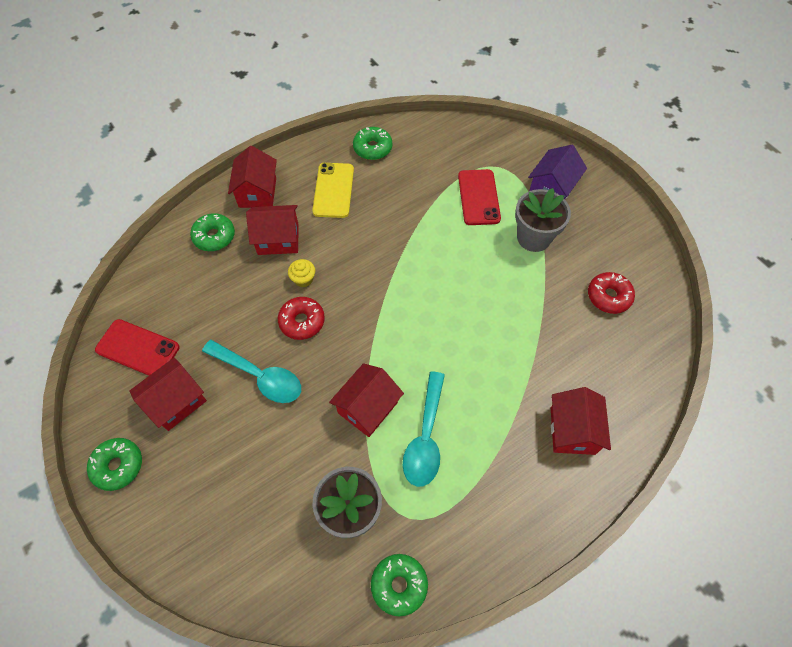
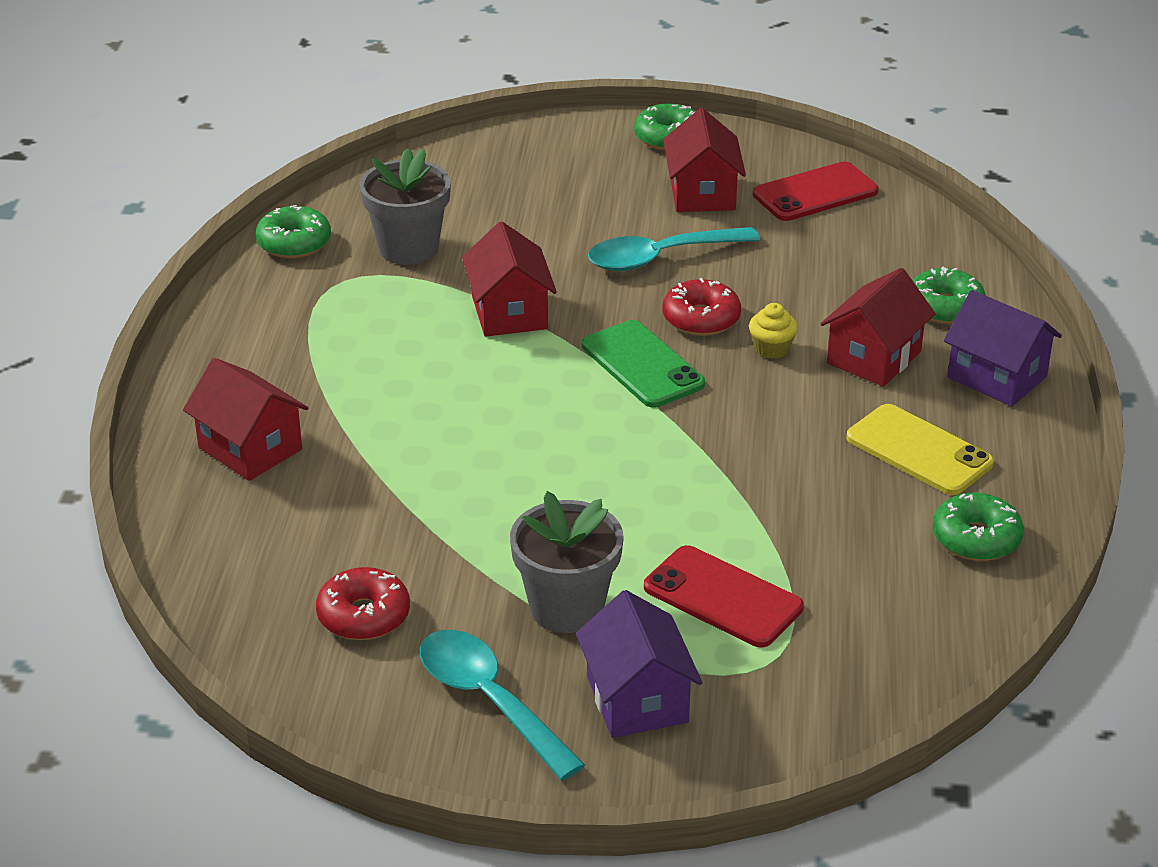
camera: 130 degrees right, 25 degrees down
(257, 192) = (997, 377): red house -> purple house
(360, 319) = (642, 365): none -> green phone
(425, 437) = (412, 335): turquoise spoon -> turquoise spoon (489, 701)

